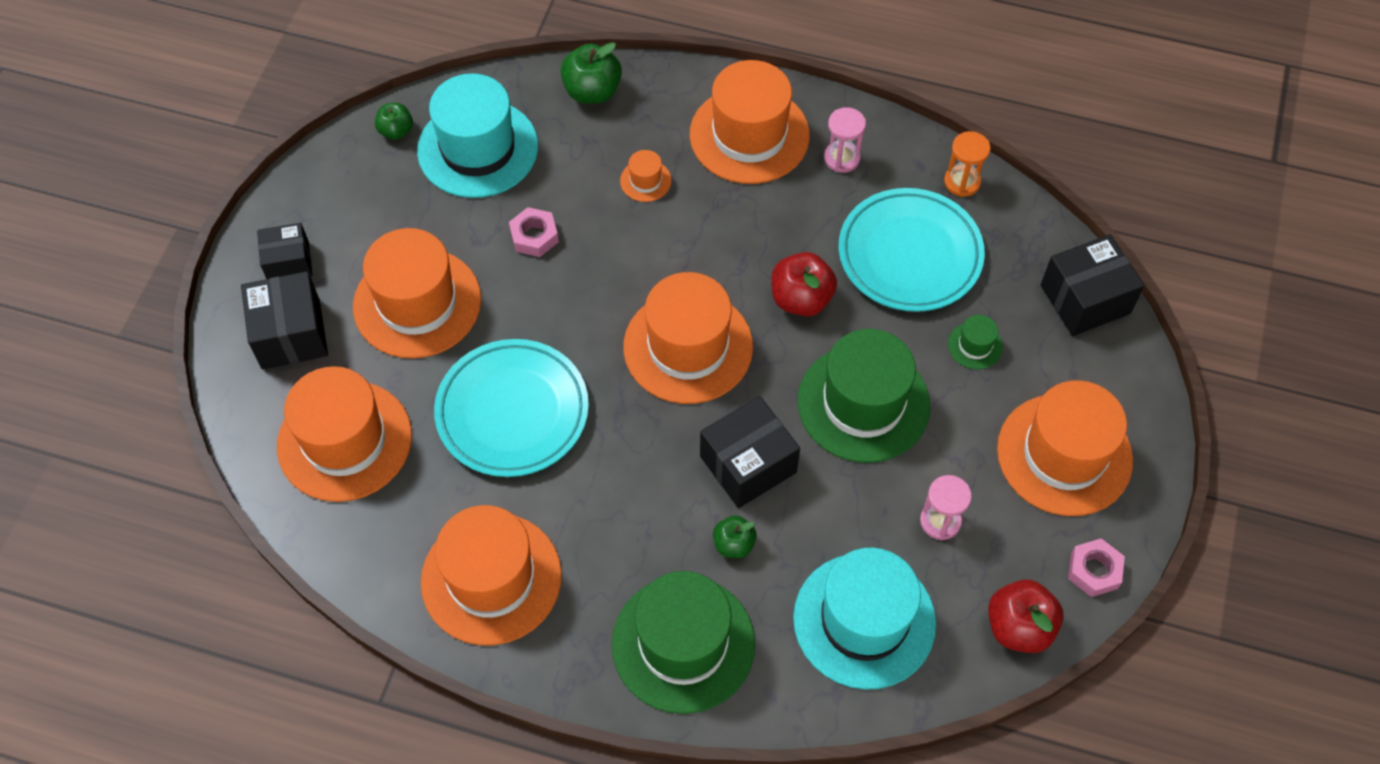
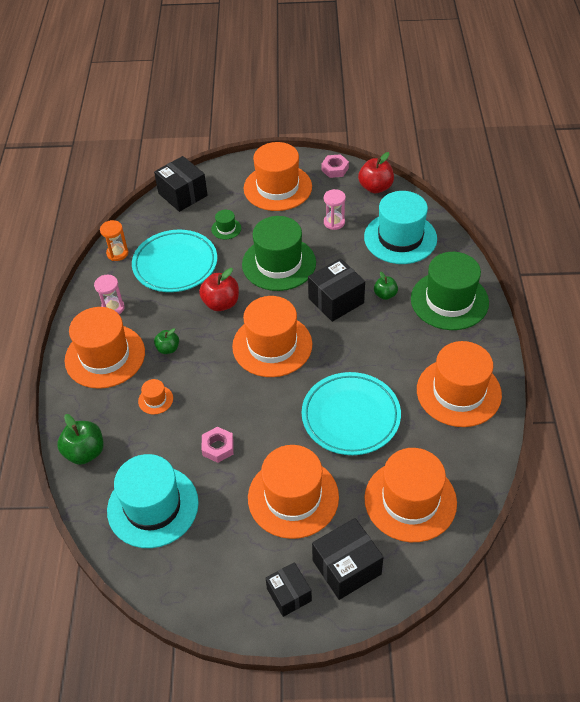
camera: 105 degrees left, 10 degrees down
(396, 131) = (149, 567): green apple -> green apple (168, 349)
(748, 464) = (336, 300): black box -> black box turned 75 degrees counterclockwise

